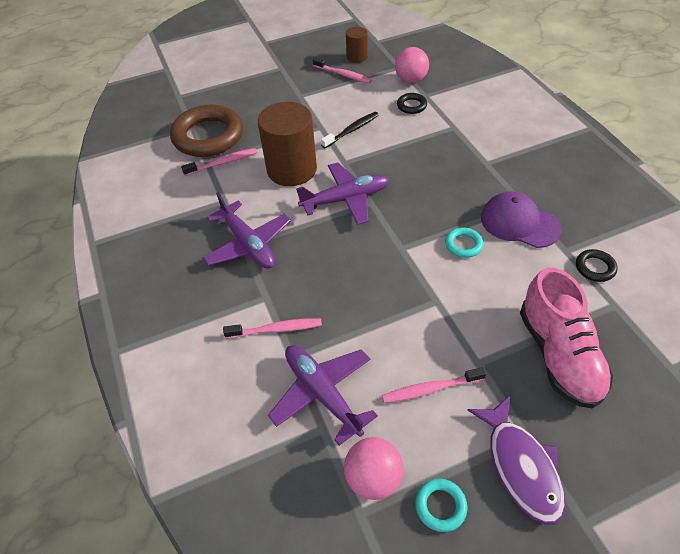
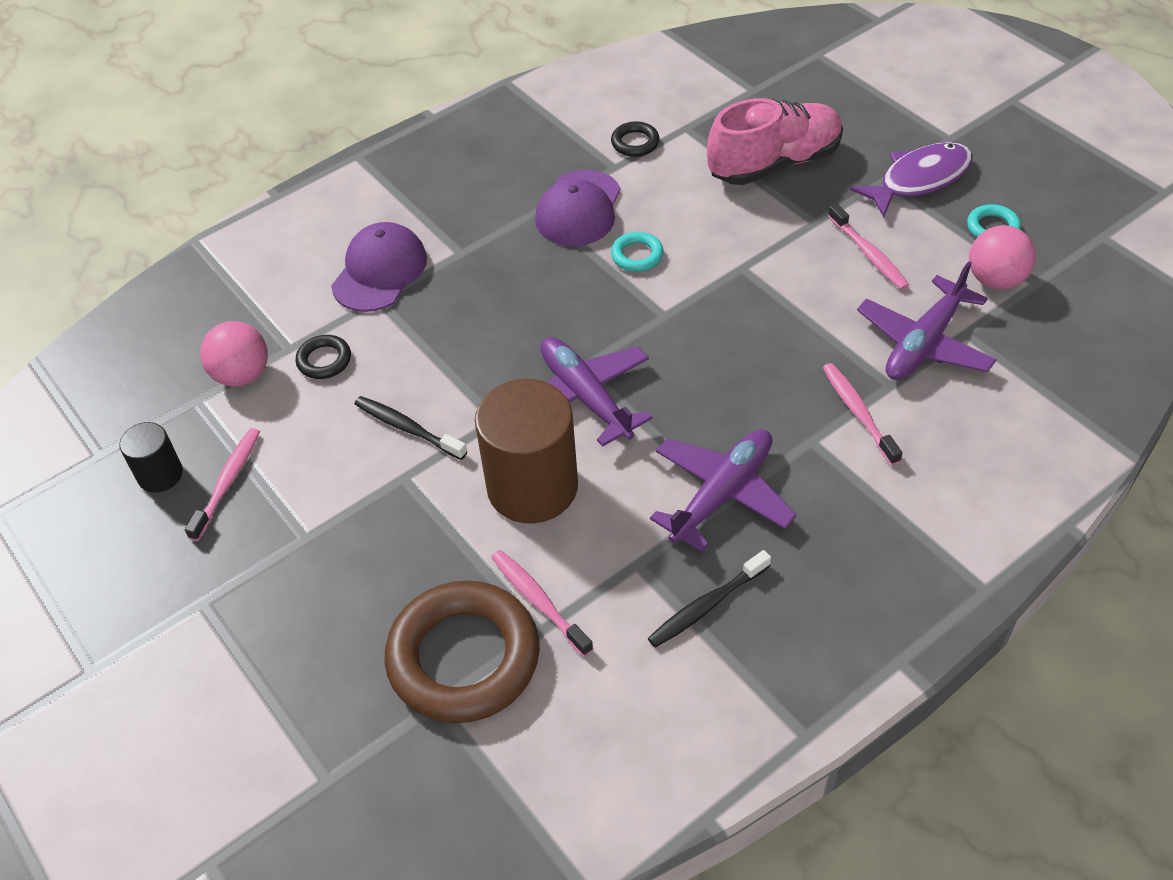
camera: 105 degrees left, 0 degrees up
(183, 222) = (707, 605): none -> black toothbrush
(357, 57) = (160, 474): brown cylinder -> black cylinder
(477, 129) = (380, 271): none -> purple cap

